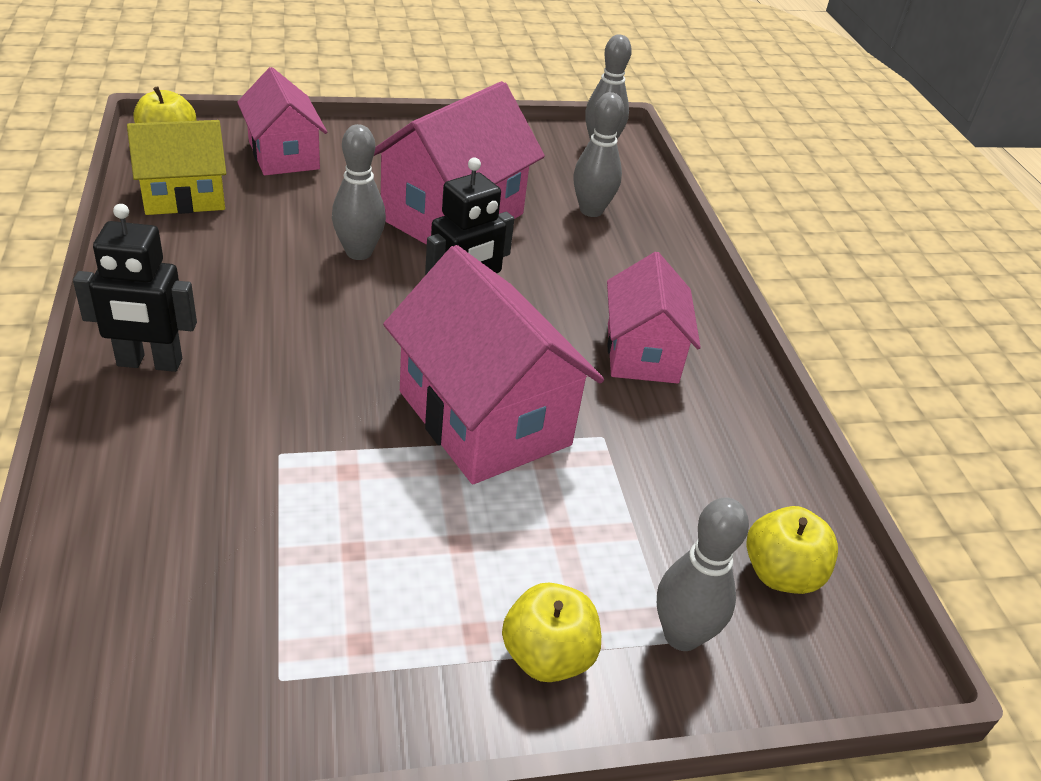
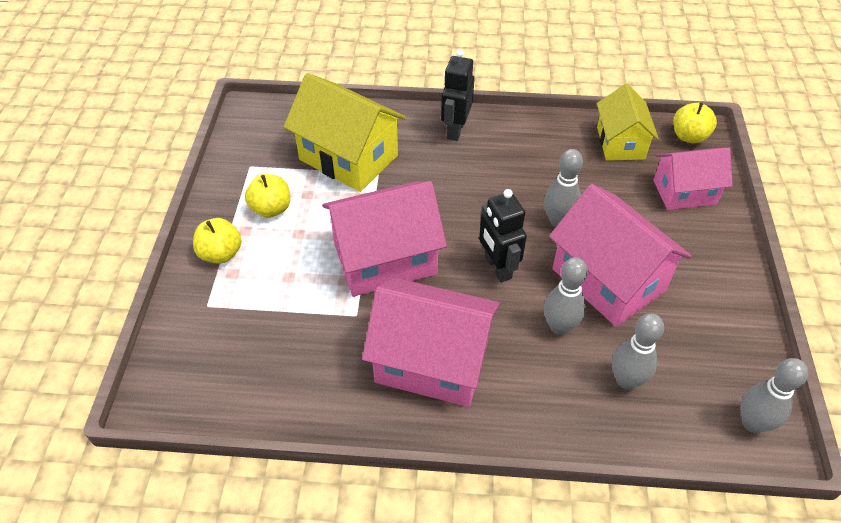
camera: 110 degrees right, 10 degrees up
(238, 504) = (348, 157): none -> yellow house
(642, 353) = (432, 362): pink house -> pink house, size x1.57
(682, 635) = (207, 311): grey bowling pin -> grey bowling pin (559, 326)
(781, 574) = (224, 374): yellow apple -> yellow apple (271, 209)

